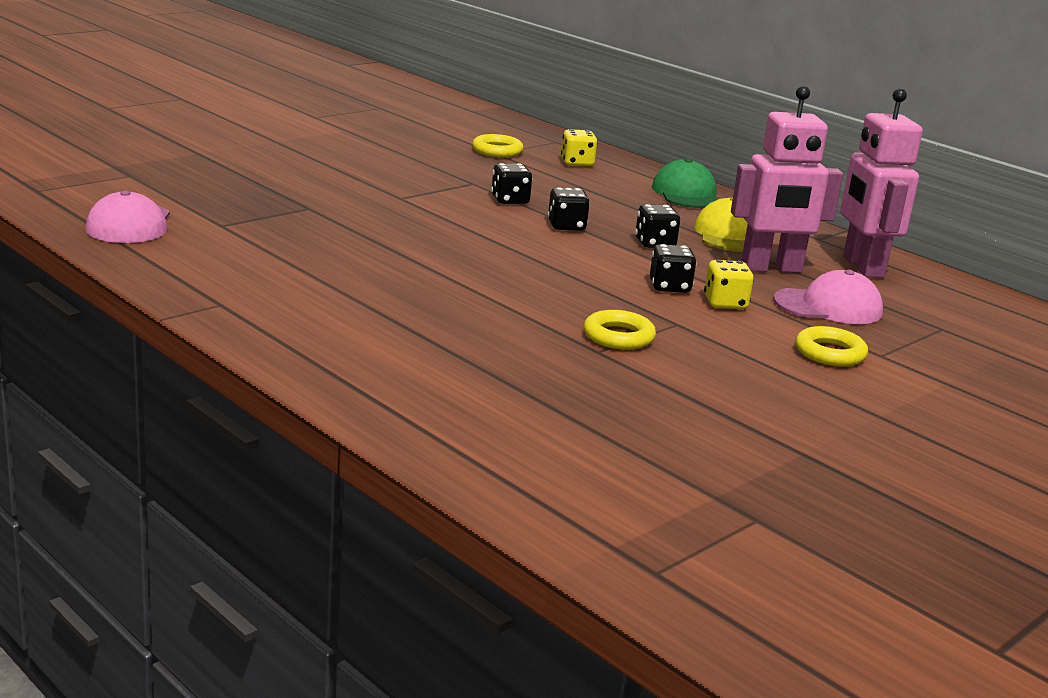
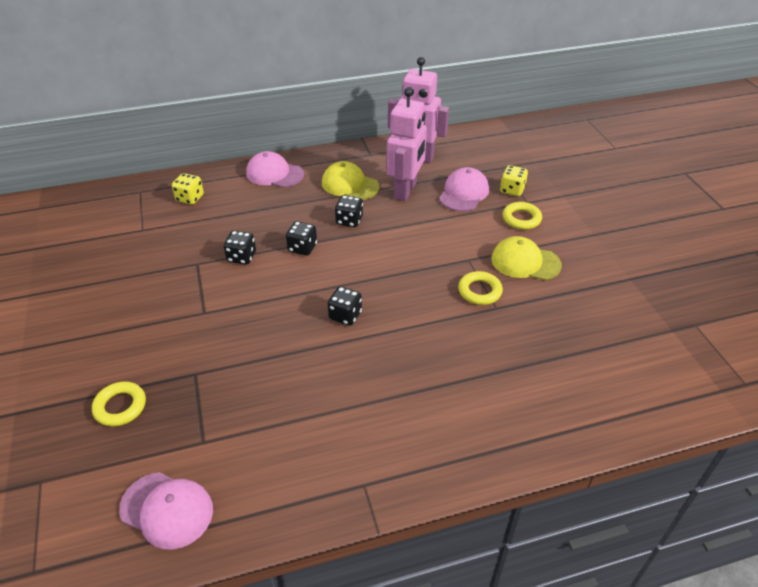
camera: 60 degrees left, 20 degrees up
(497, 151) = (139, 227): yellow ring -> yellow ring (120, 407)
(669, 287) = (417, 241): black dice -> black dice (345, 315)
(686, 194) = (274, 174): green cap -> pink cap
(725, 303) = (447, 229): yellow dice -> yellow dice (512, 190)
(727, 363) = (525, 262): none -> yellow cap

